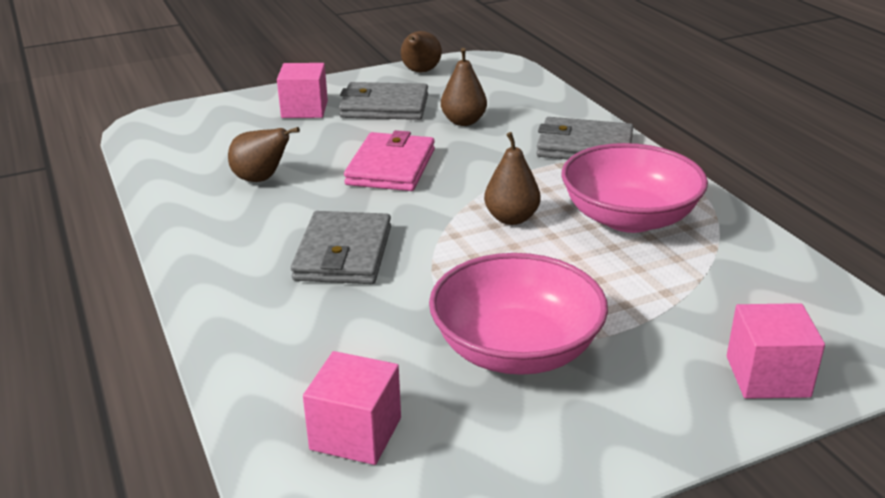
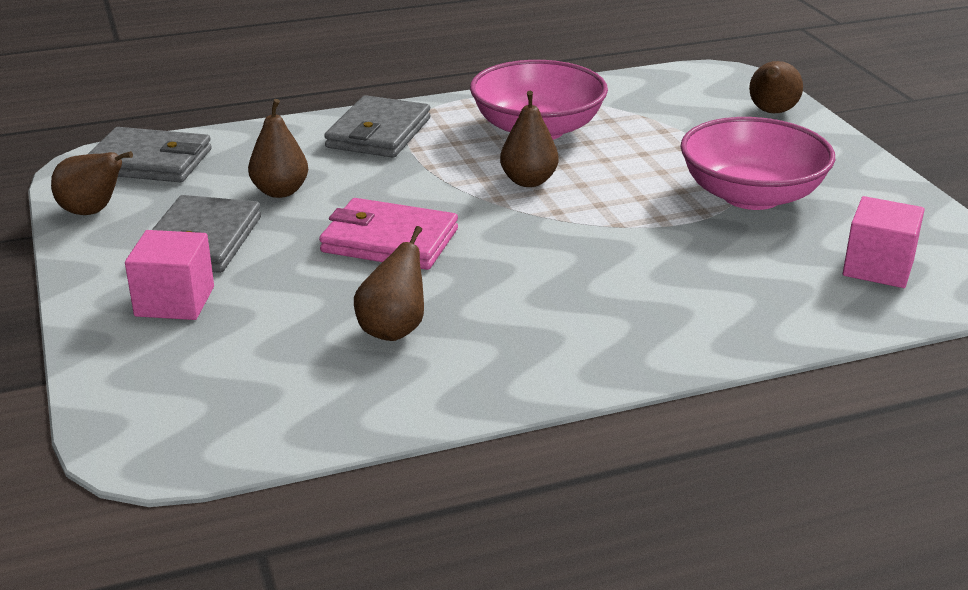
camera: 85 degrees left, 0 degrees up
(343, 253) = (589, 272): grey wallet -> grey wallet (150, 161)
(767, 376) = (772, 112): pink cube -> brown pear

